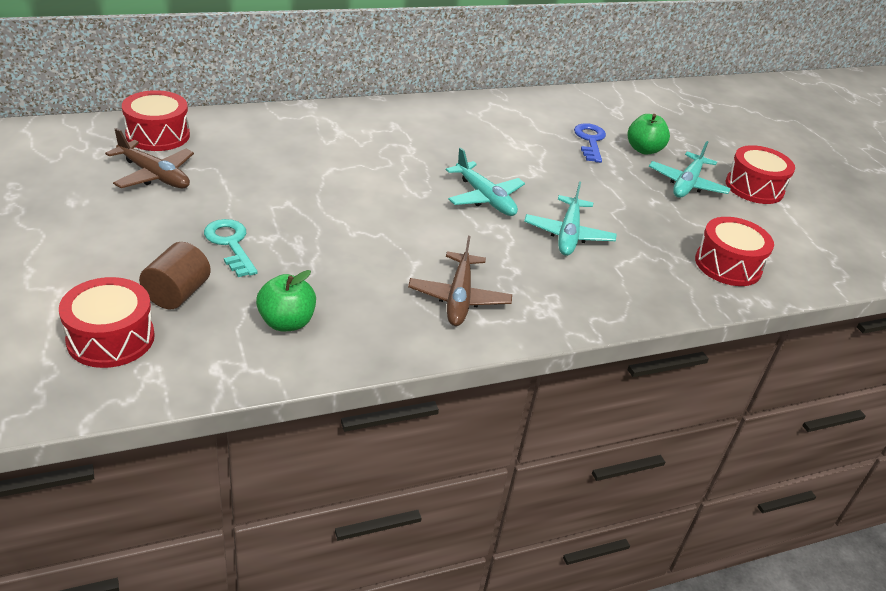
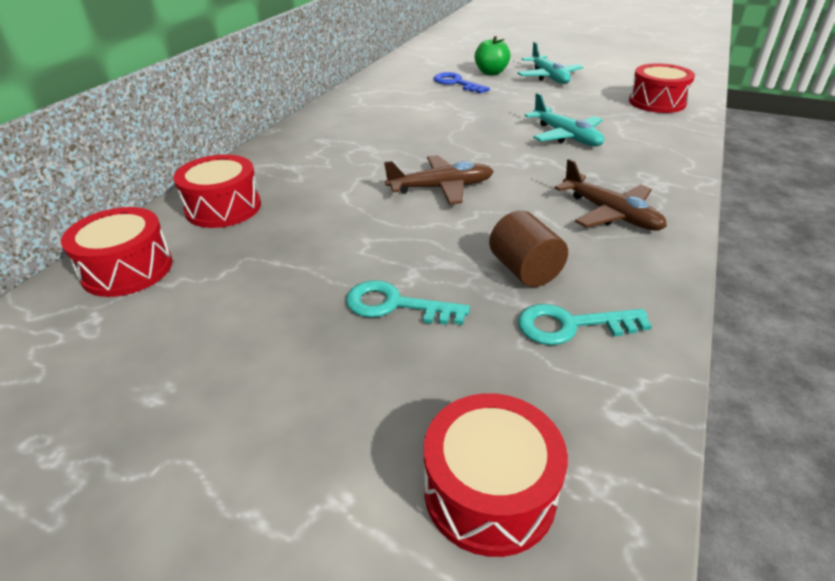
camera: 40 degrees left, 0 degrees up
(154, 175) = (197, 305): brown plane -> brown plane (440, 188)
(177, 294) = (448, 386): brown cylinder -> brown cylinder (524, 270)
(286, 322) = (571, 326): green apple -> turquoise key
(484, 197) = (479, 146): turquoise plane -> none
(754, 187) = (576, 62): red drum -> red drum (223, 208)

